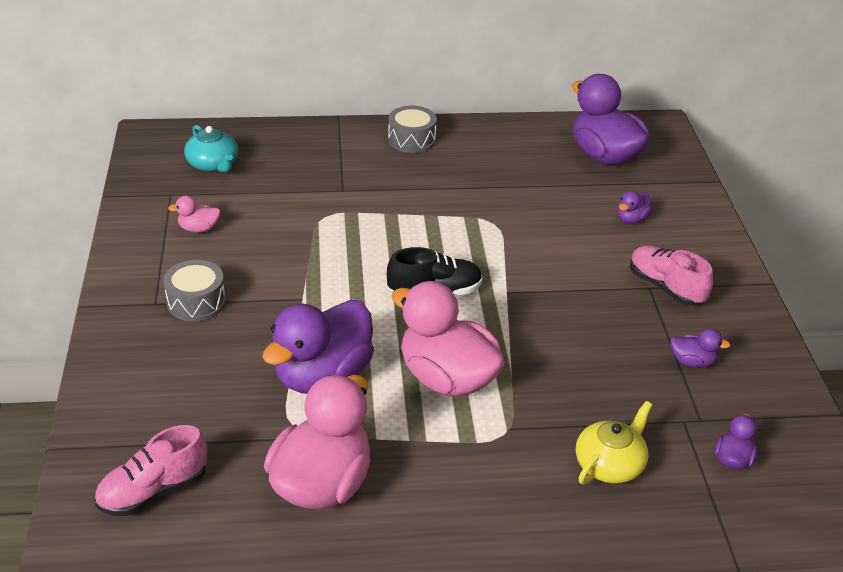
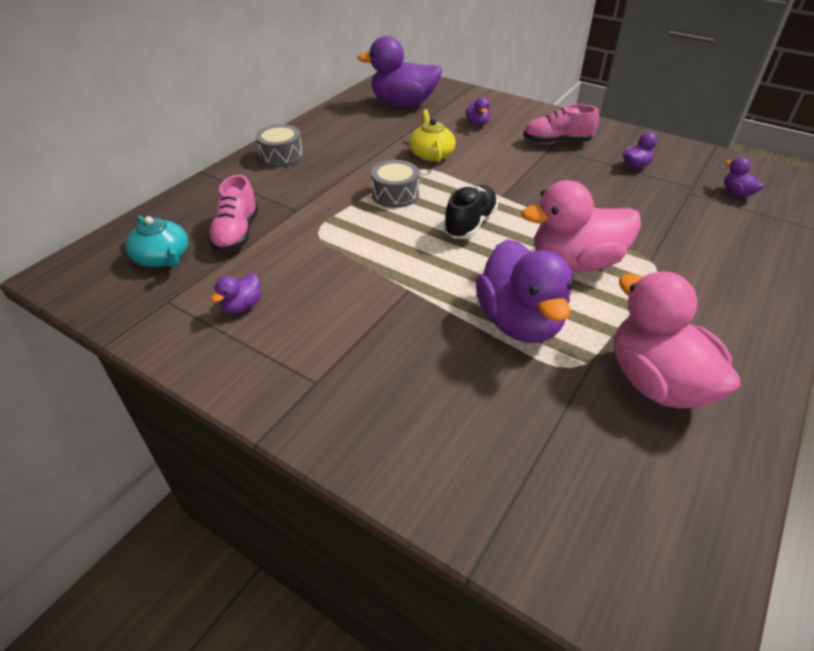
camera: 50 degrees left, 5 degrees up
(153, 491) = (598, 507): pink shoe -> pink shoe (236, 233)
(196, 302) = (345, 353): grey drum -> grey drum (395, 194)
(199, 229) = (242, 306): pink duck -> purple duck
(213, 164) = (163, 258): turquoise teapot -> turquoise teapot turned 45 degrees clockwise
(610, 464) = (715, 236): yellow teapot -> yellow teapot (431, 154)

